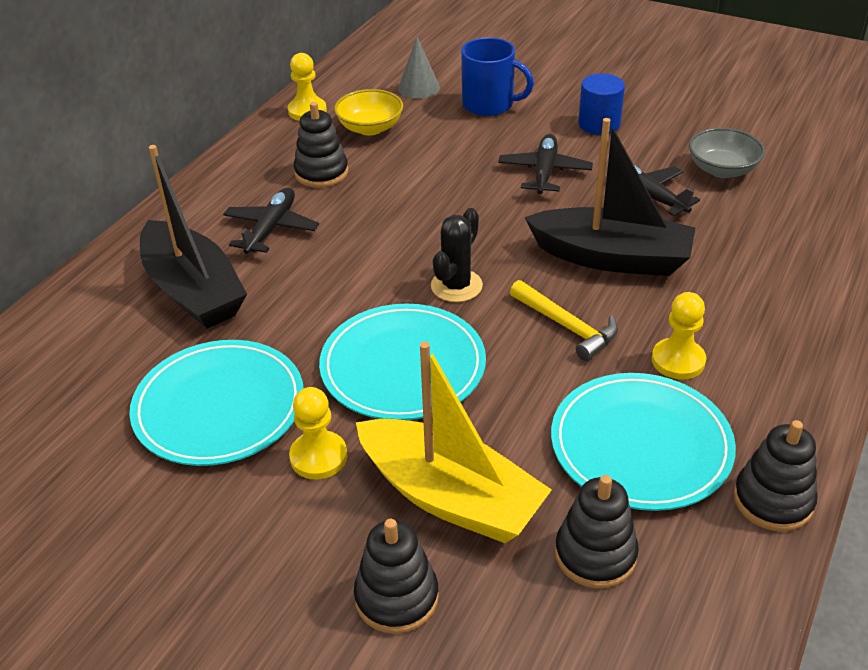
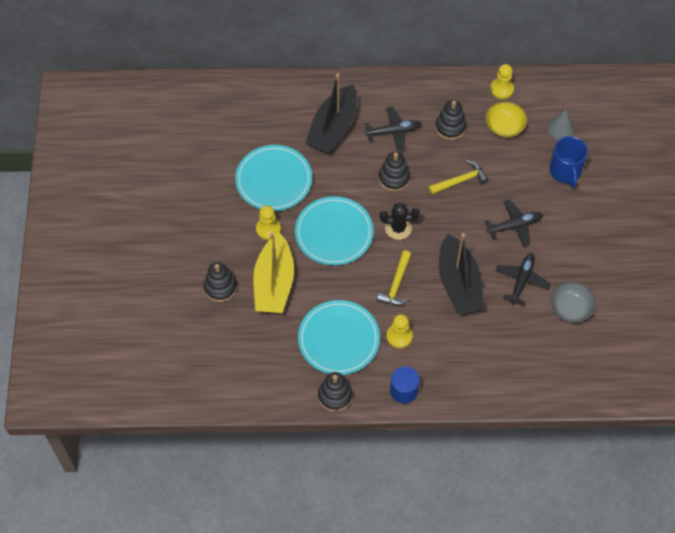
camera: 60 degrees right, 20 degrees up
(423, 194) = (460, 180): none -> yellow hammer
(595, 554) = (273, 343): black stacking toy -> black stacking toy (394, 178)
(599, 124) = (580, 233): blue cylinder -> blue cylinder (404, 390)

